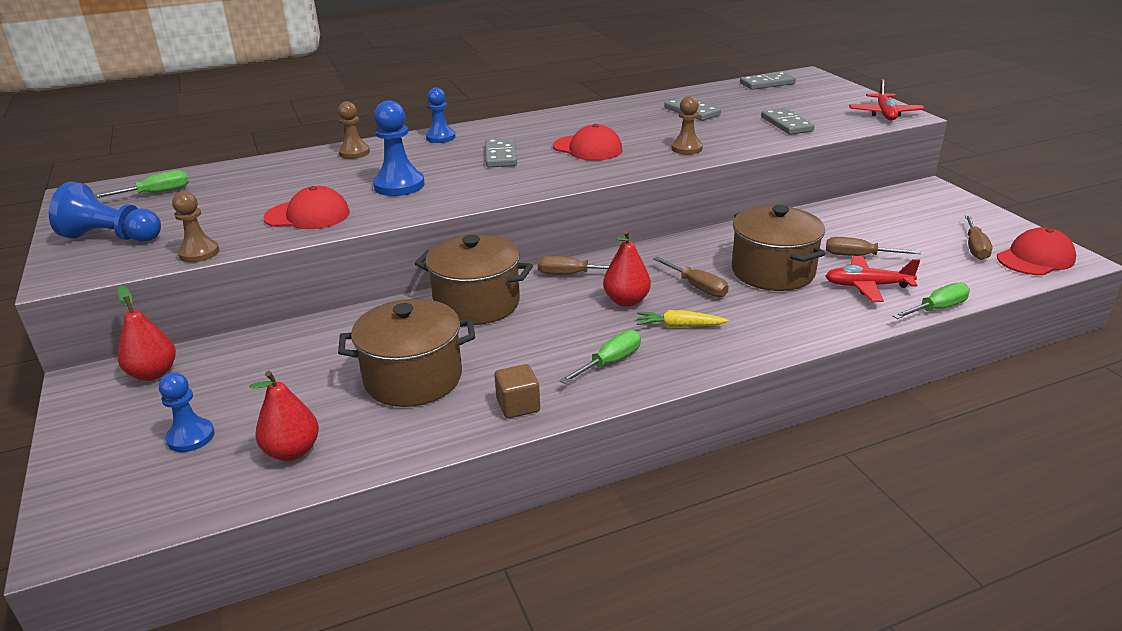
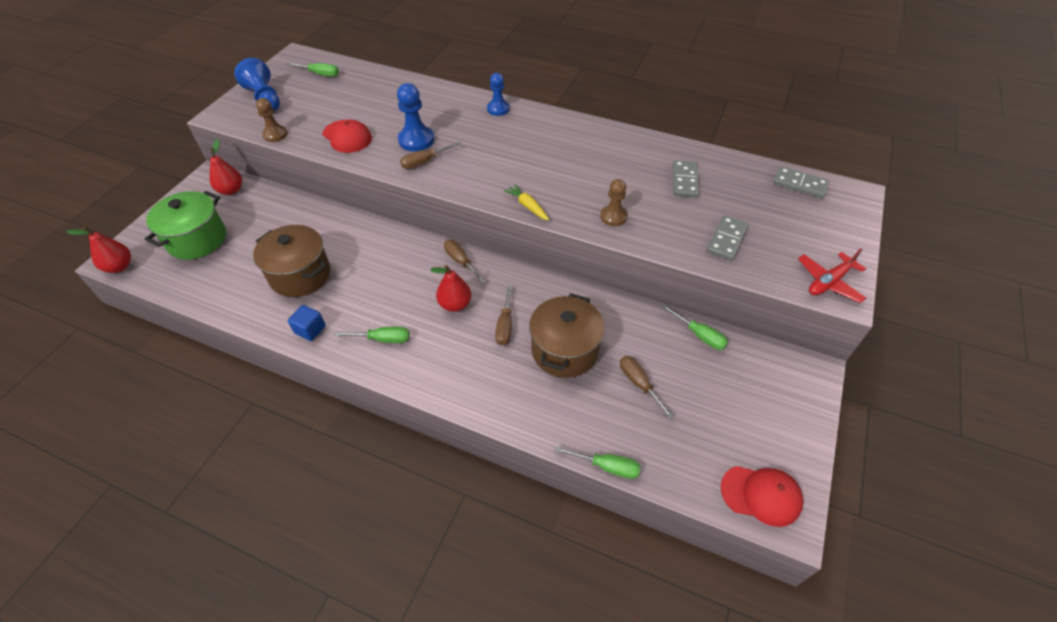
camera: 45 degrees right, 20 degrees up
(191, 437) = (197, 239): blue pawn -> green pot
(292, 451) = (211, 278): red pear -> red pear (119, 266)
(354, 153) = (439, 95): brown pawn -> none
(477, 303) = (390, 247): brown pot -> none
(501, 156) = (501, 148): grey domino -> none
(518, 406) = (310, 330): brown cube -> blue cube
(587, 148) = (556, 174): red cap -> none
(679, 326) = (450, 345): yellow carrot -> yellow carrot (528, 206)
(837, 211) = (699, 335): none -> green screwdriver
(867, 286) = (598, 411): red plane -> none
(975, 247) = (734, 446): brown screwdriver -> brown screwdriver (425, 162)

